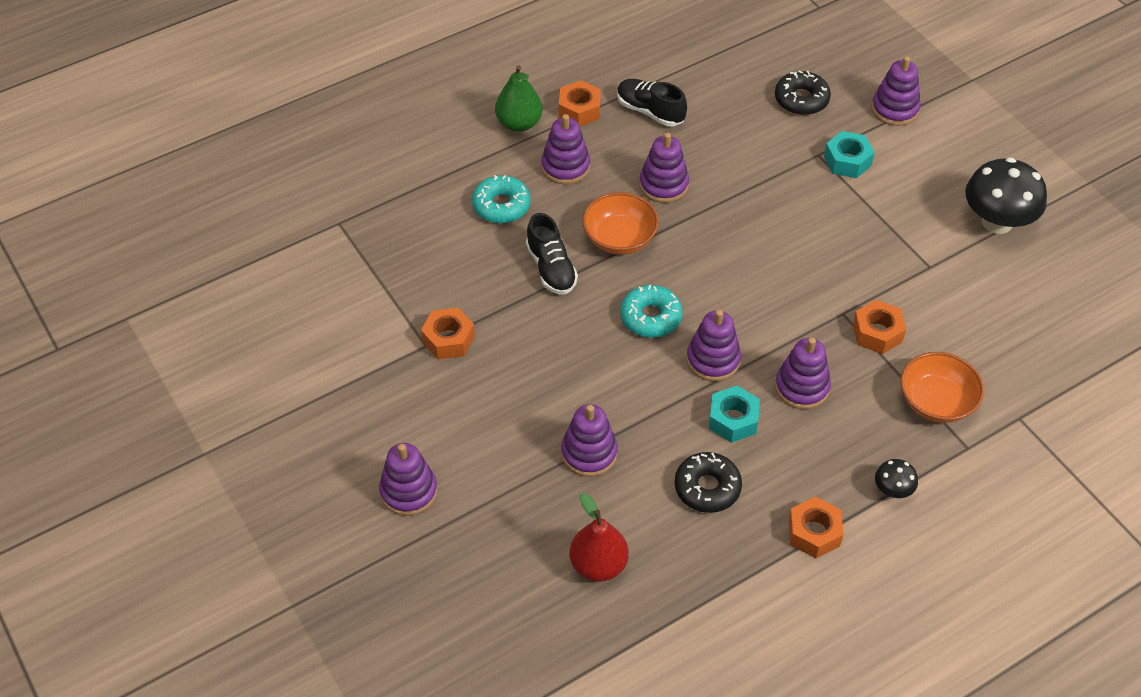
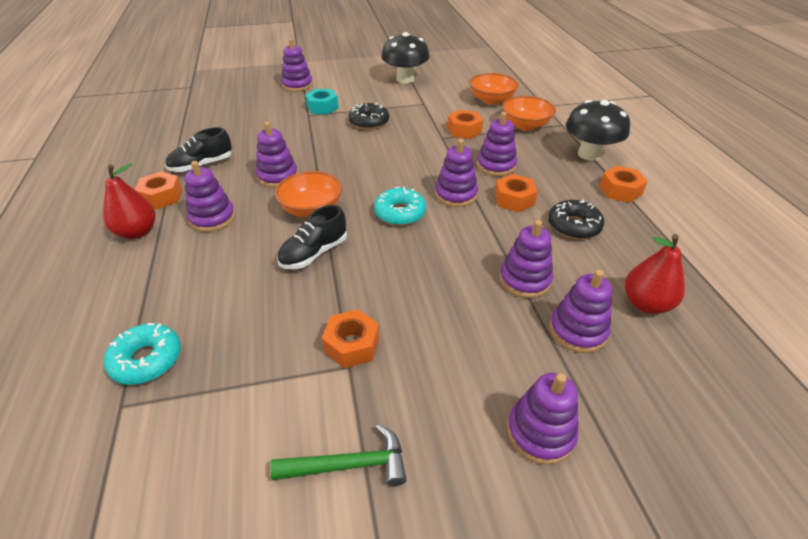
camera: 70 degrees left, 10 degrees down
(339, 375) = (348, 465): none -> green hammer
(501, 206) = (218, 266): turquoise donut -> turquoise donut (147, 360)
(519, 123) = (137, 232): green pear -> red pear
(534, 507) = (577, 330): none -> purple stacking toy
(551, 268) = (314, 253): black shoe -> black shoe turned 135 degrees clockwise
(733, 420) = (514, 199): turquoise nut -> orange nut
(801, 99) = (258, 109): black donut -> black donut (369, 122)
(892, 490) = (589, 154): black mushroom -> black mushroom, size x2.11
(994, 345) = (491, 100): none -> orange bowl

